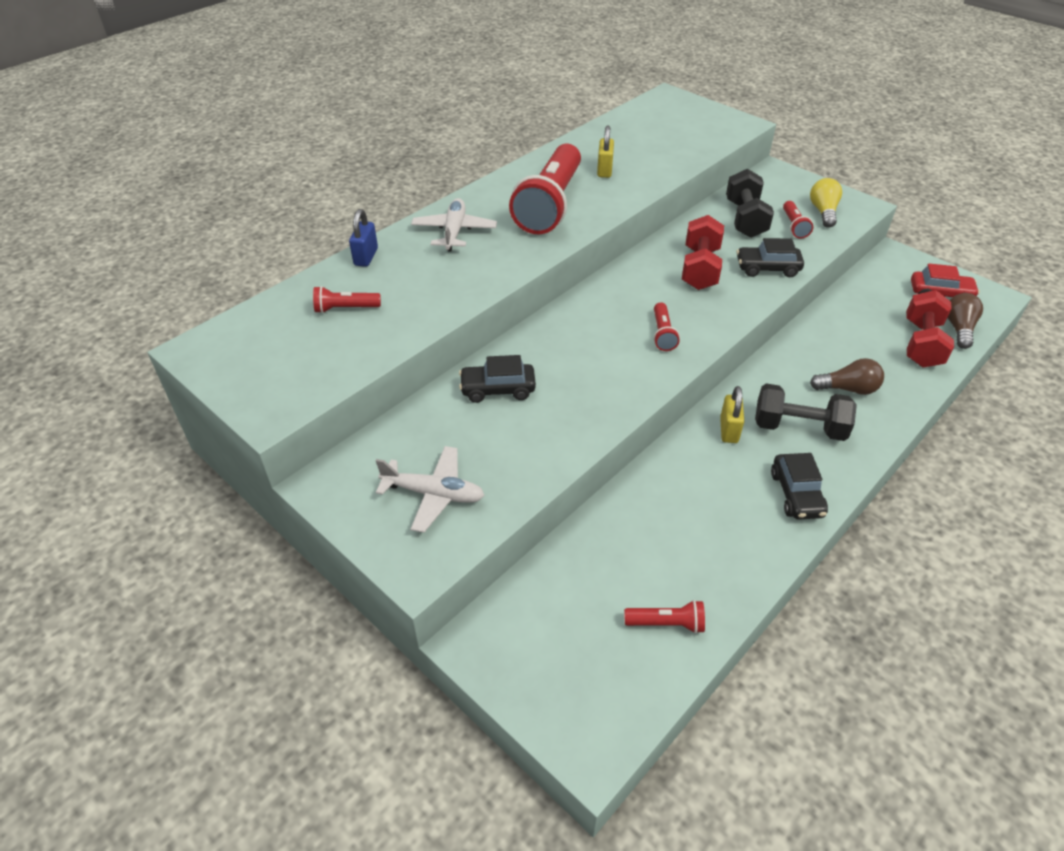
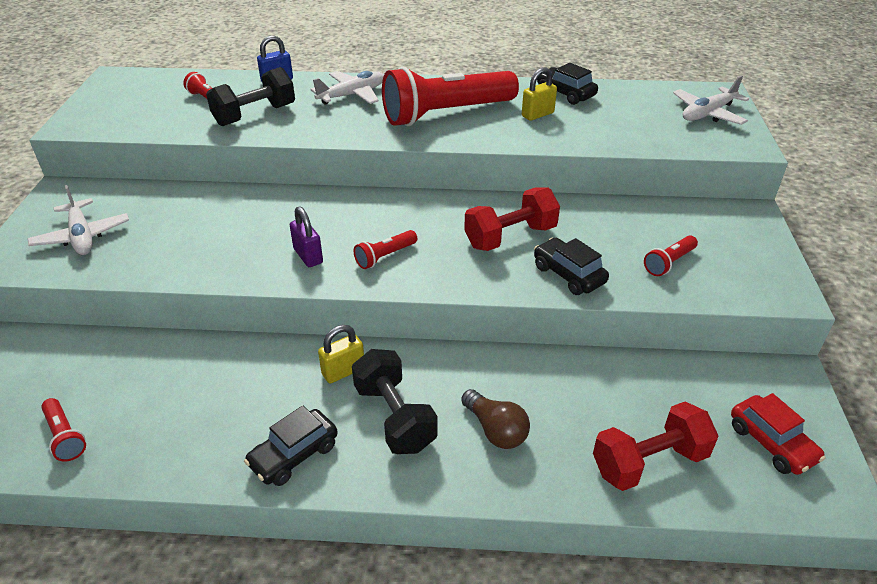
camera: 50 degrees right, 5 degrees down
(497, 389) = (224, 210): black car -> black car (565, 93)
(620, 371) = (308, 256): none -> purple padlock
(688, 114) = (708, 114): none -> white plane
(745, 219) = (632, 229): black dumbbell -> black dumbbell (255, 115)
(823, 212) = (727, 271): yellow light bulb -> none
(958, 329) = (724, 486): brown light bulb -> none

